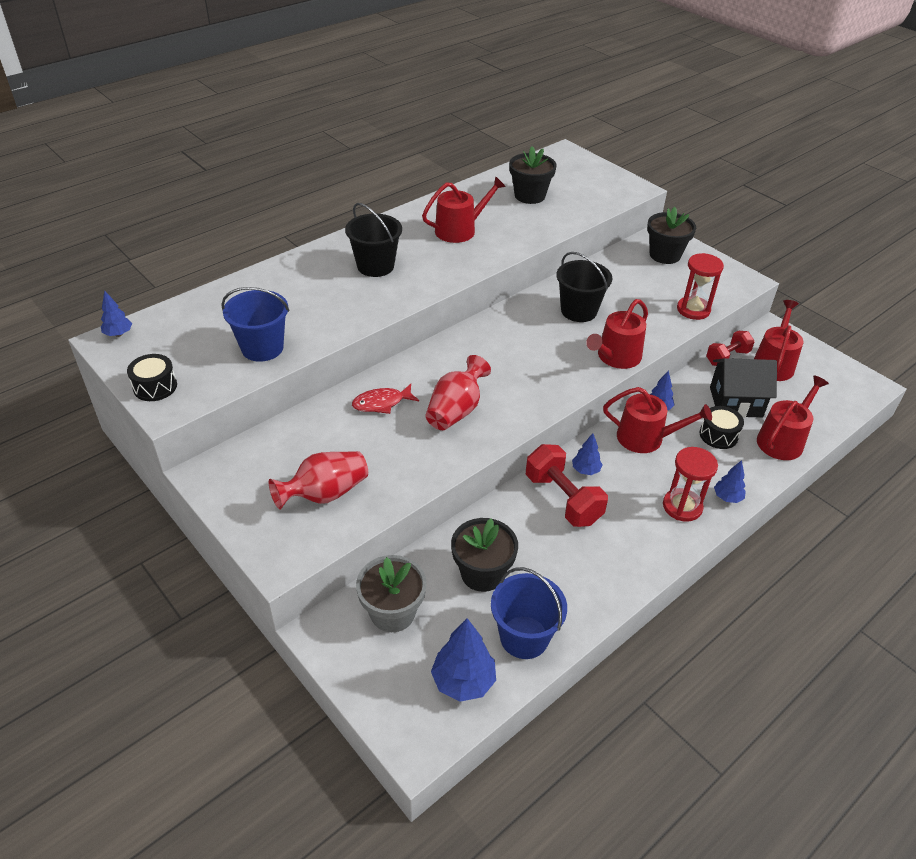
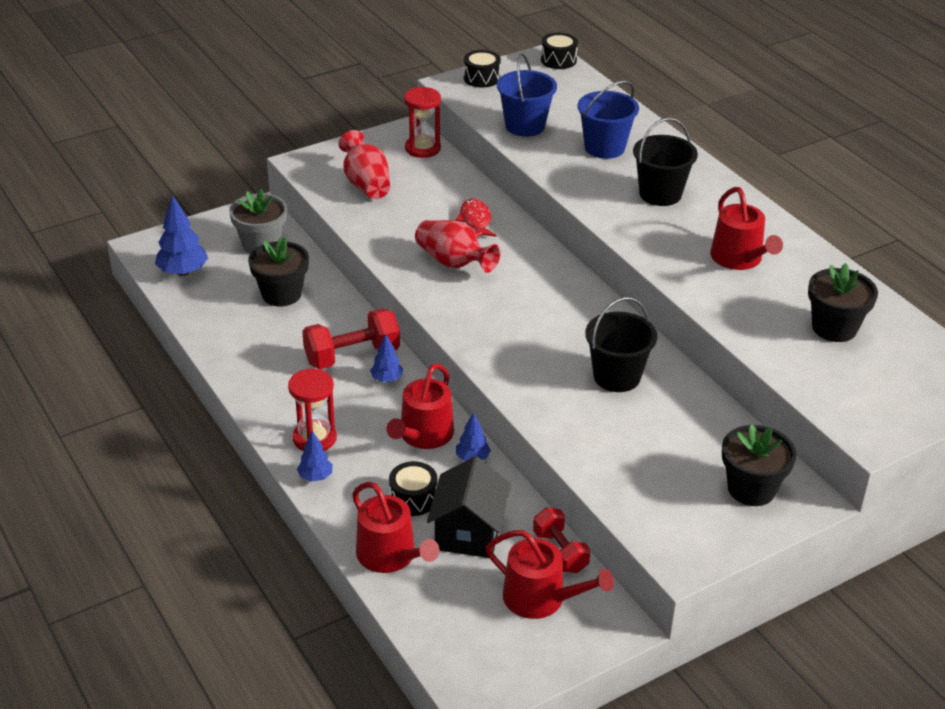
camera: 100 degrees right, 5 degrees down
(118, 334) = (558, 60): blue tree -> black drum
(524, 637) = (207, 308): blue bucket -> blue bucket (604, 147)
(615, 357) = (519, 389): red watering can -> none
(693, 310) = (610, 483): red hourglass -> red hourglass (422, 148)

